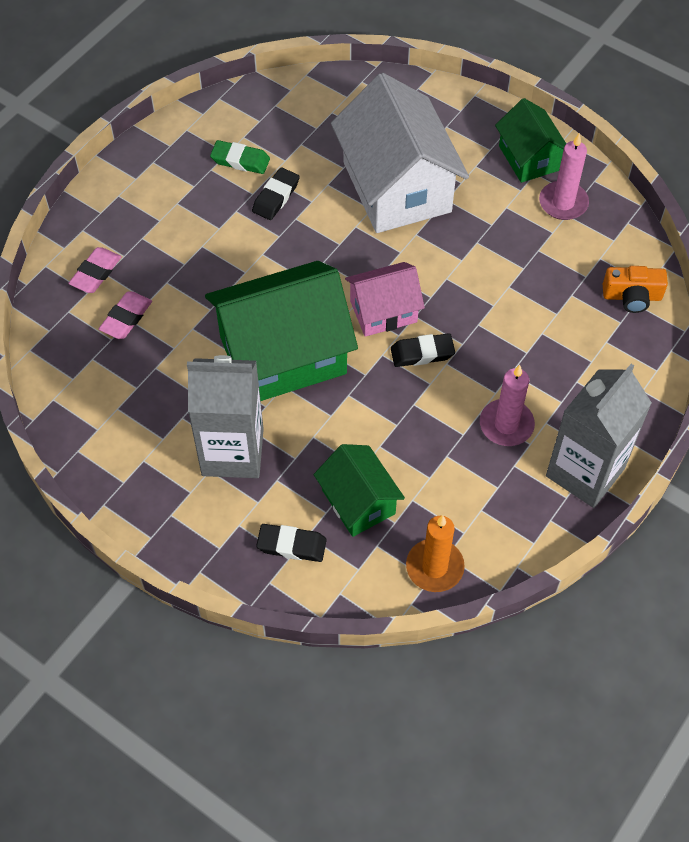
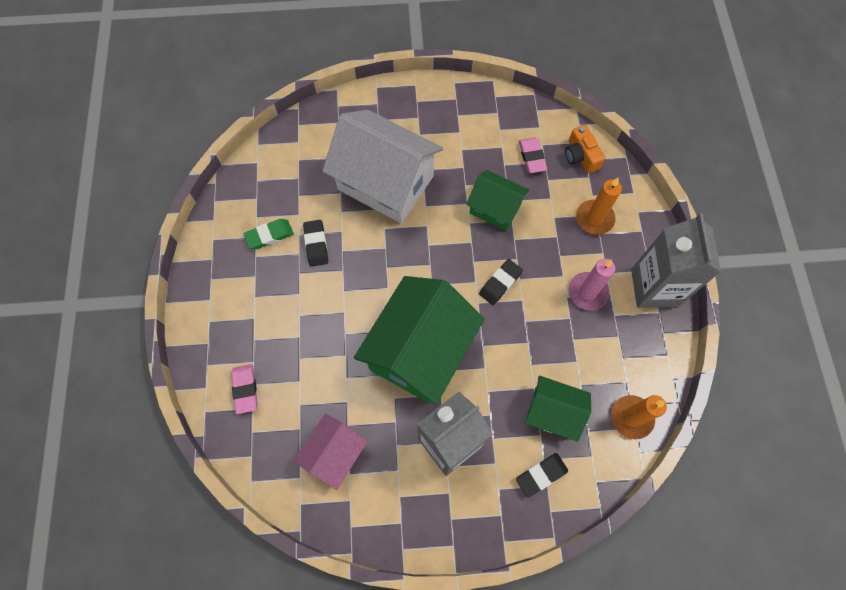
camera: 40 degrees left, 10 degrees up
(126, 318) = (296, 405): pink eraser -> pink eraser (531, 157)
(383, 311) = (453, 273): pink house -> pink house (334, 453)
(529, 158) = (445, 107): green house -> green house (495, 208)
(563, 203) = (491, 123): pink candle -> none
(585, 364) = (594, 218): none -> orange candle
(632, 296) = (580, 156): orange camera -> orange camera turned 105 degrees clockwise

